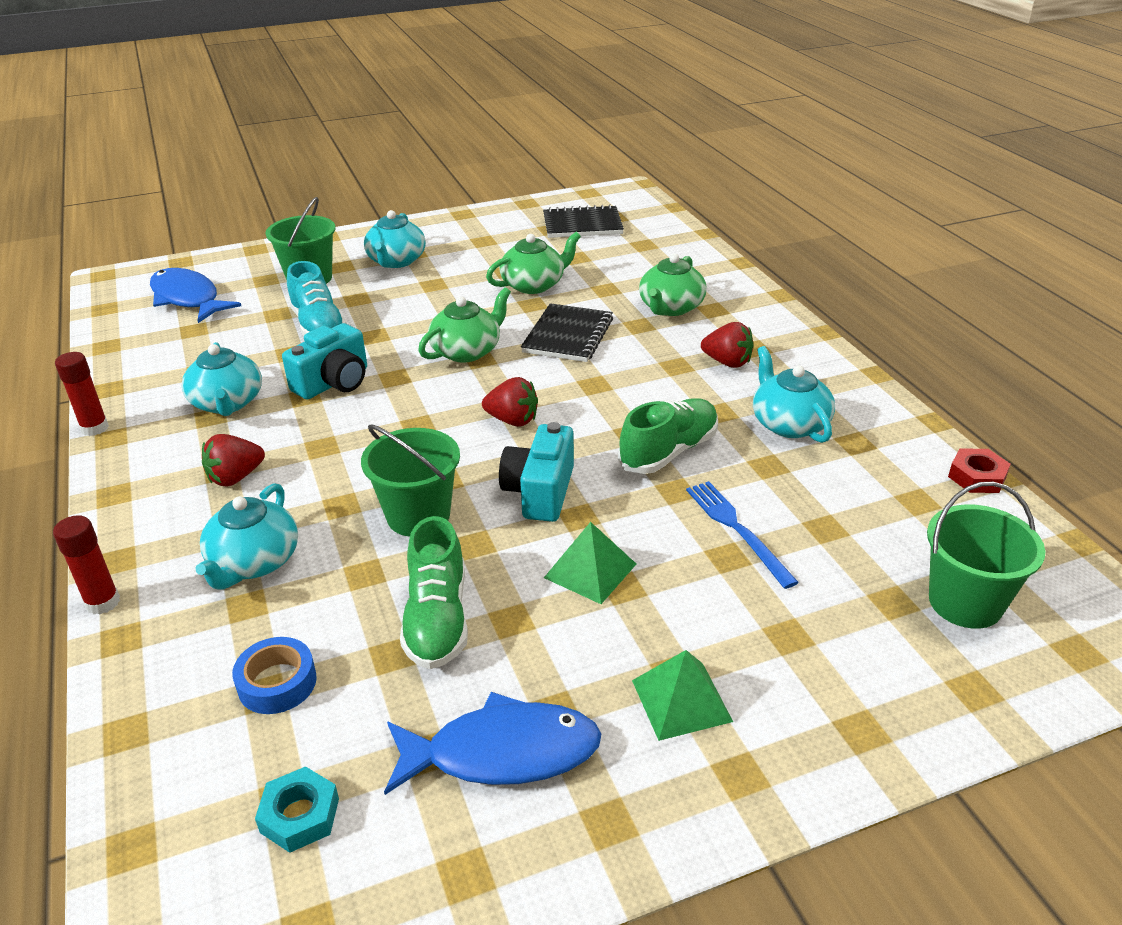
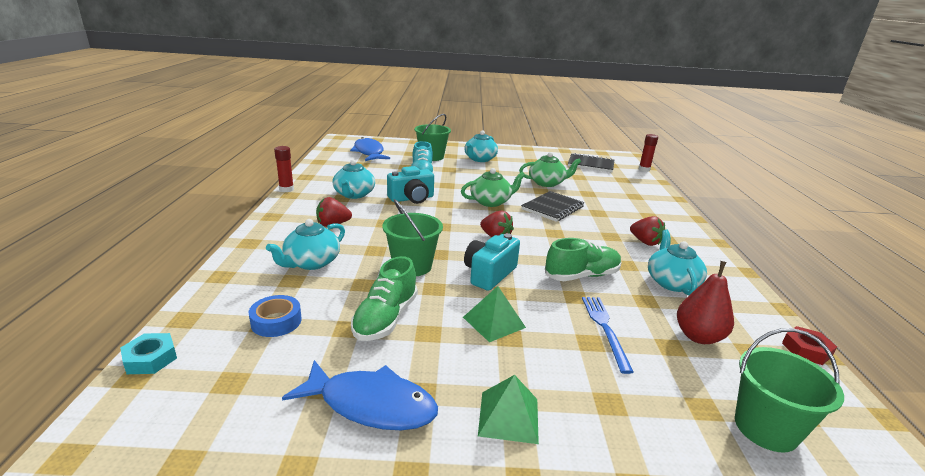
camera: 20 degrees right, 10 degrees down
(103, 602) = (227, 258): red glue stick -> red glue stick (644, 169)
(300, 815) = (231, 394): turquoise nut -> turquoise nut (150, 358)
(670, 308) = (622, 209): green teapot -> none
(852, 501) = (698, 336): none -> red pear

